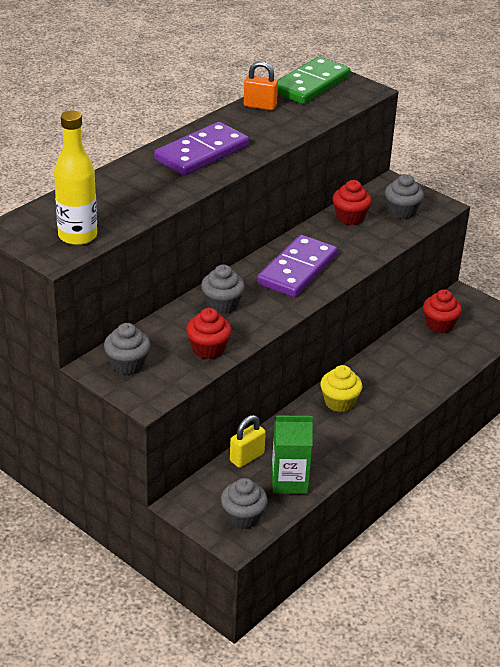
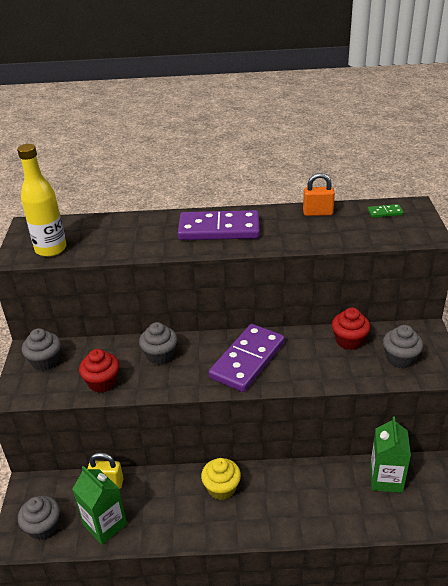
camera: 50 degrees right, 0 degrees up
(260, 106) = (317, 213): orange padlock -> orange padlock turned 60 degrees counterclockwise
(297, 270) = (247, 360): purple domino -> purple domino turned 45 degrees counterclockwise
(311, 84) = (385, 212): green domino -> green domino, size x0.41
(439, 325) = (386, 479): red cupcake -> green carton

